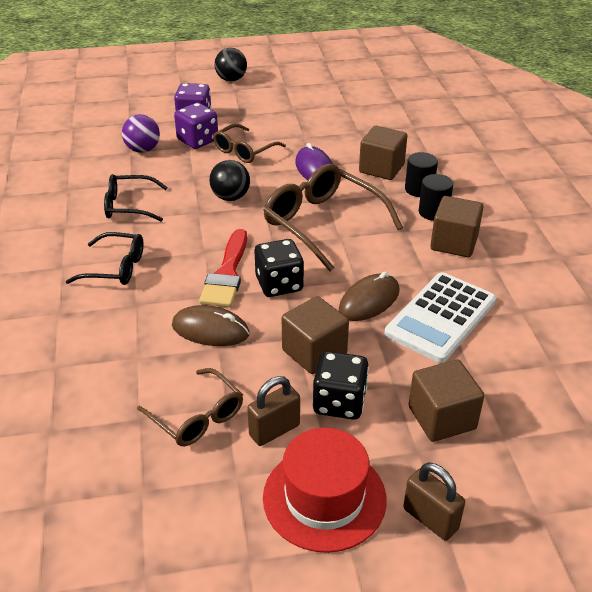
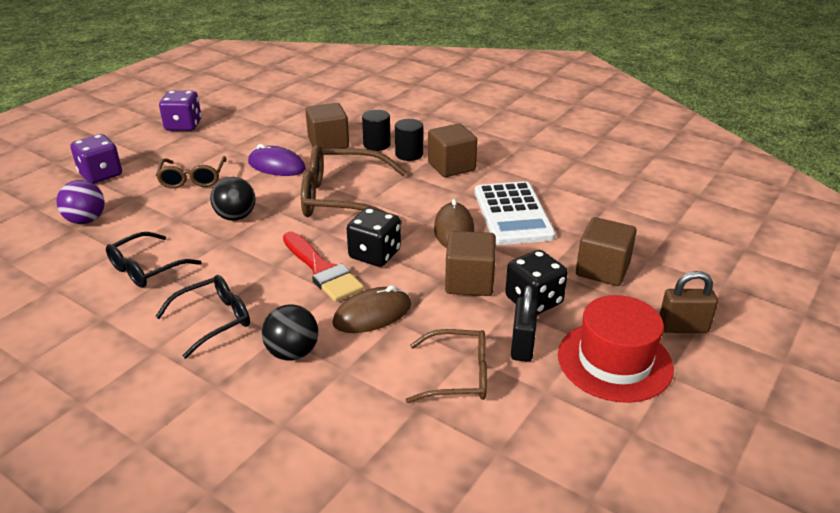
camera: 45 degrees left, 5 degrees down
(197, 140) = (133, 190): purple dice -> purple dice (183, 125)
(231, 79) = (90, 132): black ball -> black ball (292, 353)
(274, 430) = (522, 345): brown padlock -> black padlock

